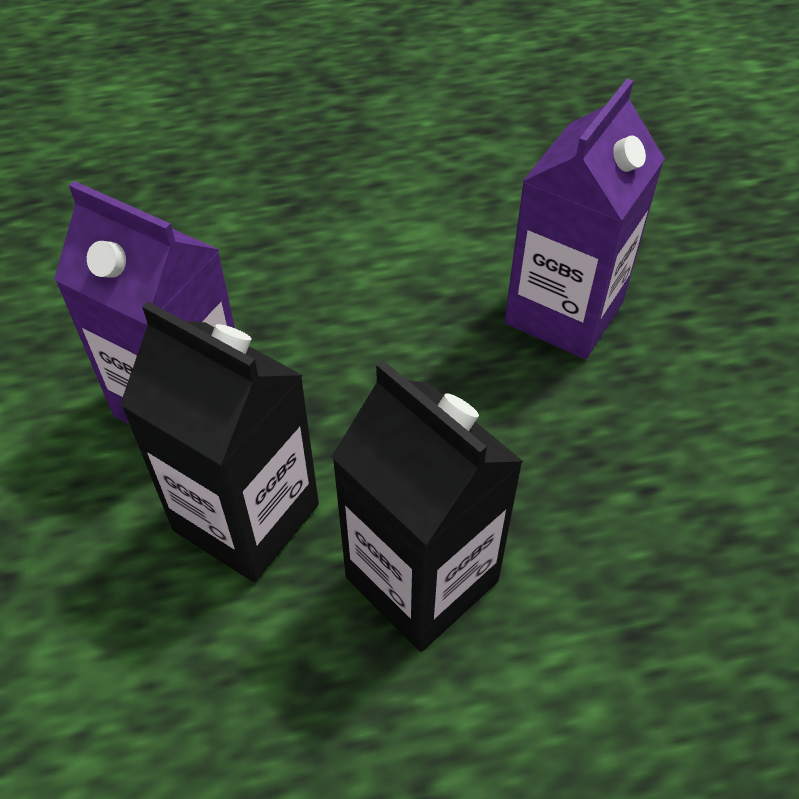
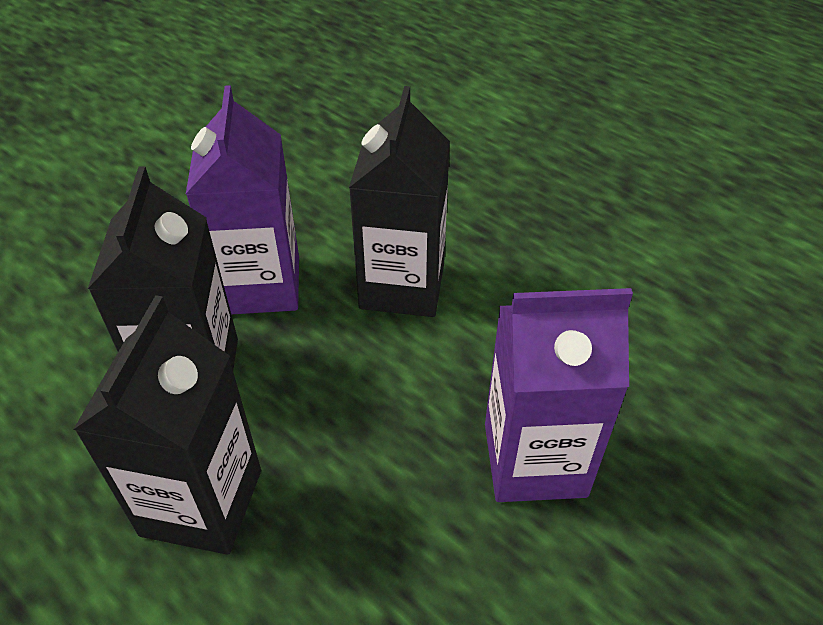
camera: 55 degrees right, 5 degrees down
(296, 293) = (402, 286): none -> black carton

